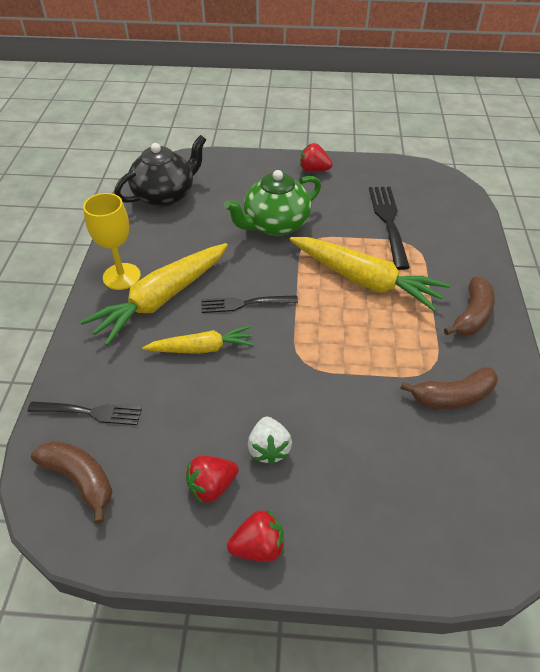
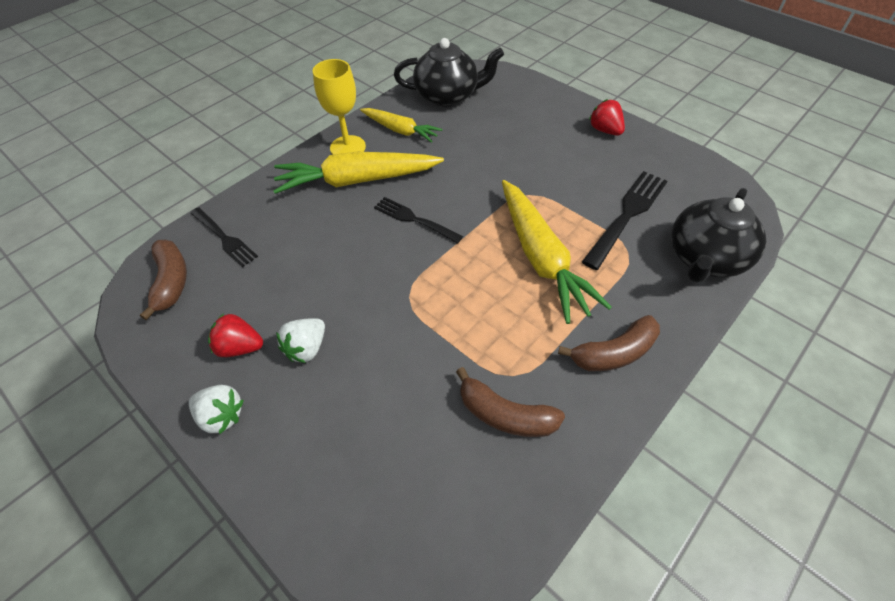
camera: 40 degrees right, 5 degrees up
(202, 348) = (344, 237): yellow carrot -> yellow carrot (400, 130)
(258, 546) = (221, 416): red strawberry -> white strawberry
(275, 225) = (513, 165): green teapot -> none
(460, 226) = (705, 259): none -> black teapot

